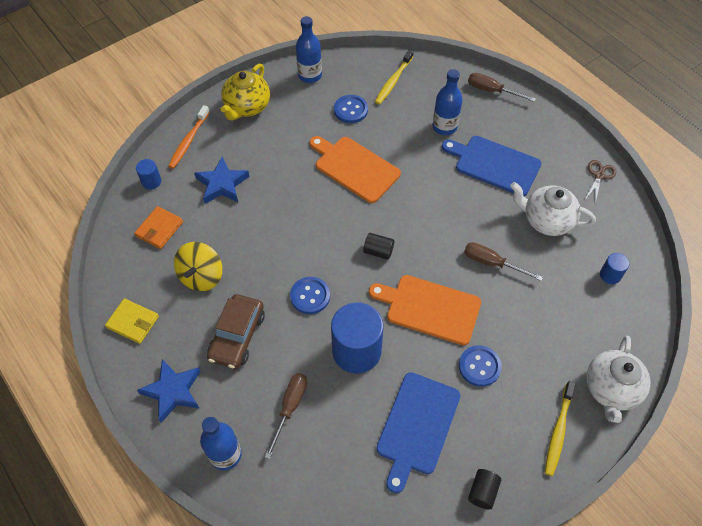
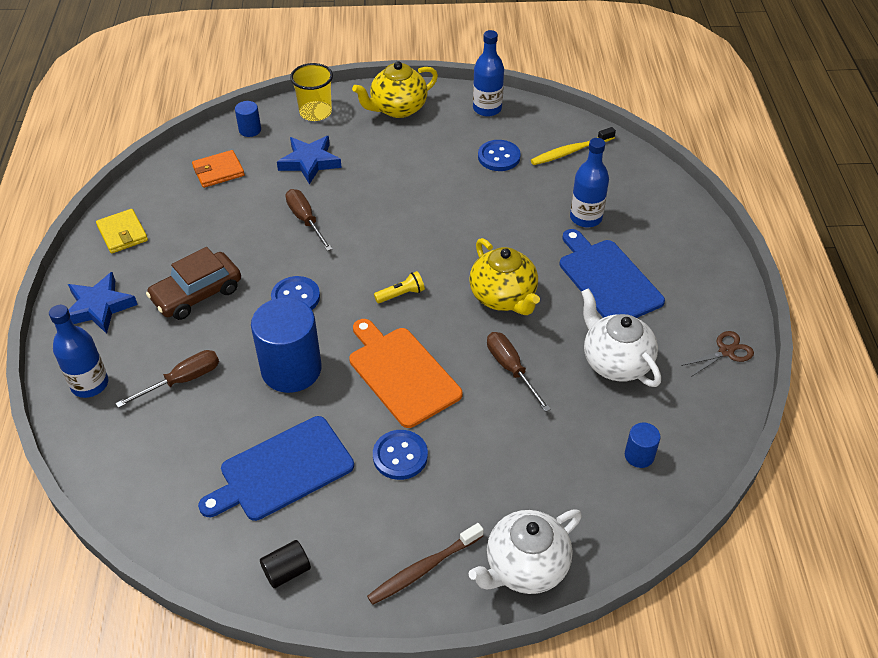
camera: 35 degrees right, 10 degrees down
(188, 141) = (315, 112): orange toothbrush -> yellow cup
(201, 276) = (216, 228): yellow spinning top -> none
(355, 168) = (451, 209): orange cutting board -> none
(378, 251) = (401, 294): black cylinder -> yellow flashlight
(444, 214) = (503, 297): none -> yellow teapot
(492, 91) = (675, 209): brown screwdriver -> brown screwdriver (305, 220)
(558, 431) = (423, 569): yellow toothbrush -> brown toothbrush

